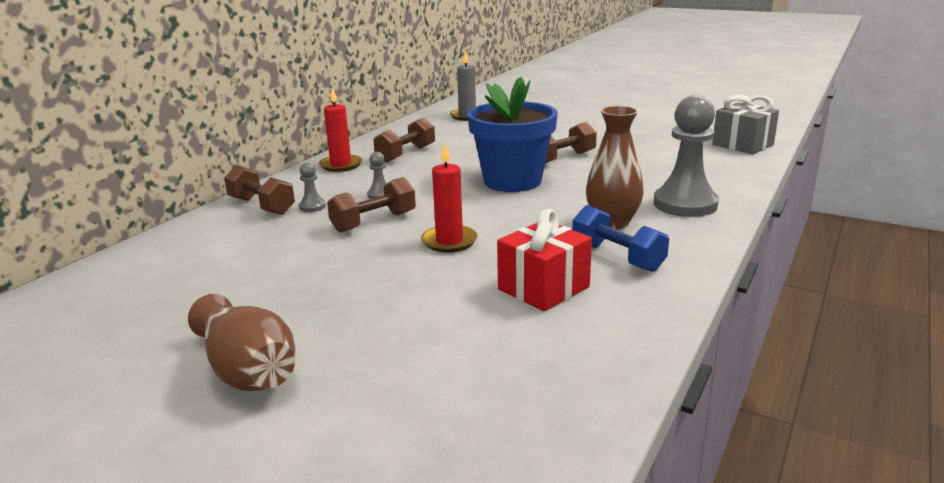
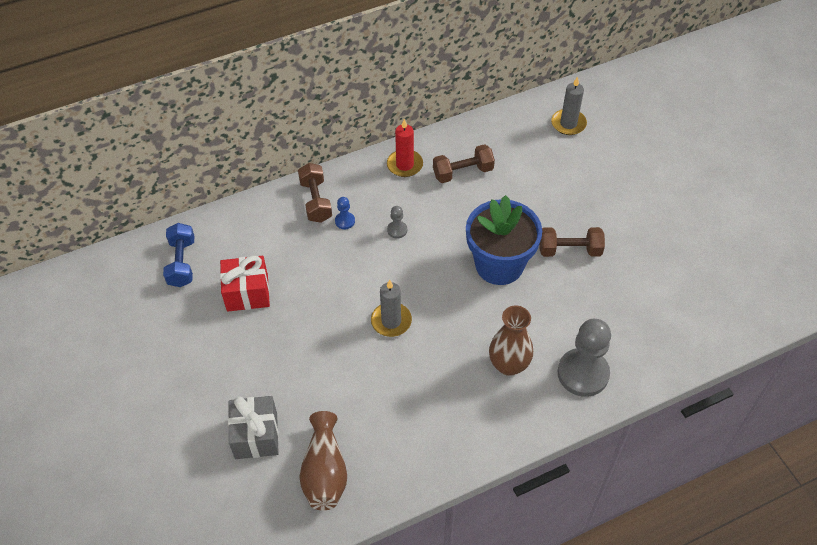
camera: 35 degrees right, 30 degrees up
(247, 370) = (209, 381): brown vase -> brown vase (325, 472)
(312, 207) = (345, 221): grey pawn -> blue pawn
(374, 222) = (366, 267): brown dumbbell -> none
(449, 241) = (391, 321): red candle -> grey candle
(543, 288) = (399, 407): red gift -> red gift (247, 293)
(617, 257) = (470, 405): blue dumbbell -> blue dumbbell (182, 263)
(742, 145) = (737, 316): grey gift -> grey gift (256, 435)

